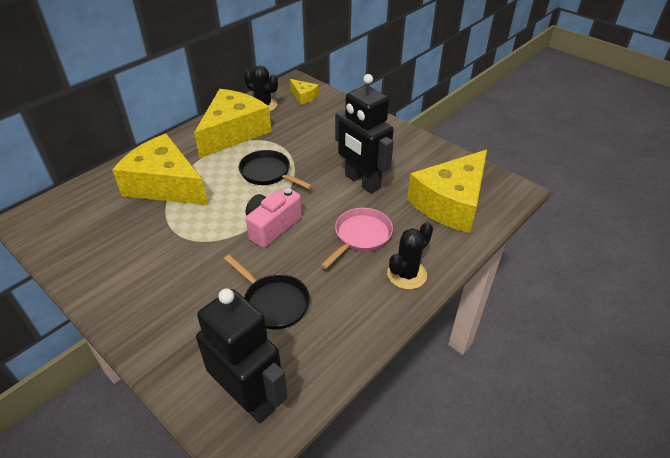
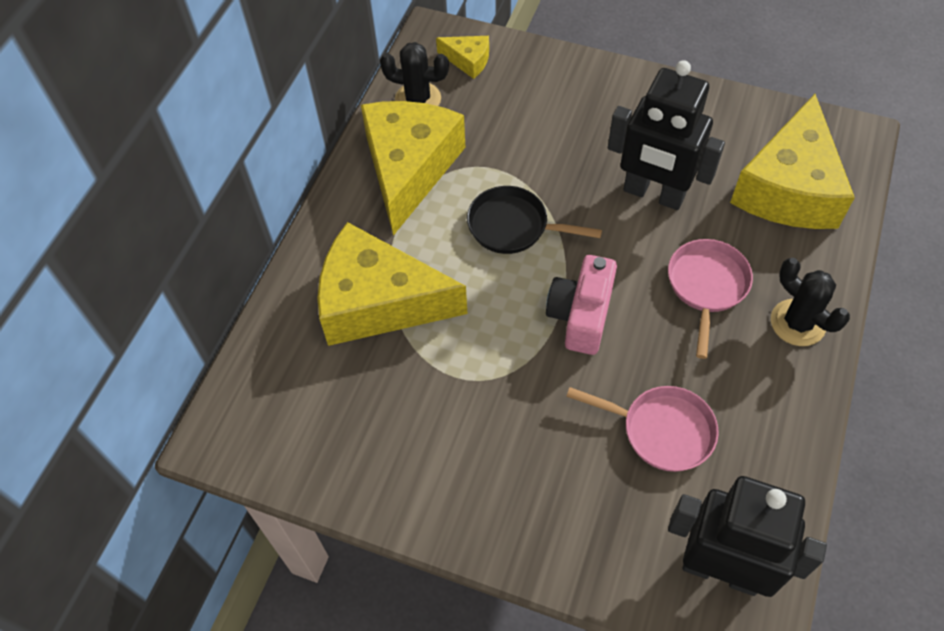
camera: 20 degrees left, 15 degrees up
(273, 302) = (661, 431): black pan -> pink pan
(406, 274) = (797, 323): black cactus -> black cactus turned 60 degrees counterclockwise

